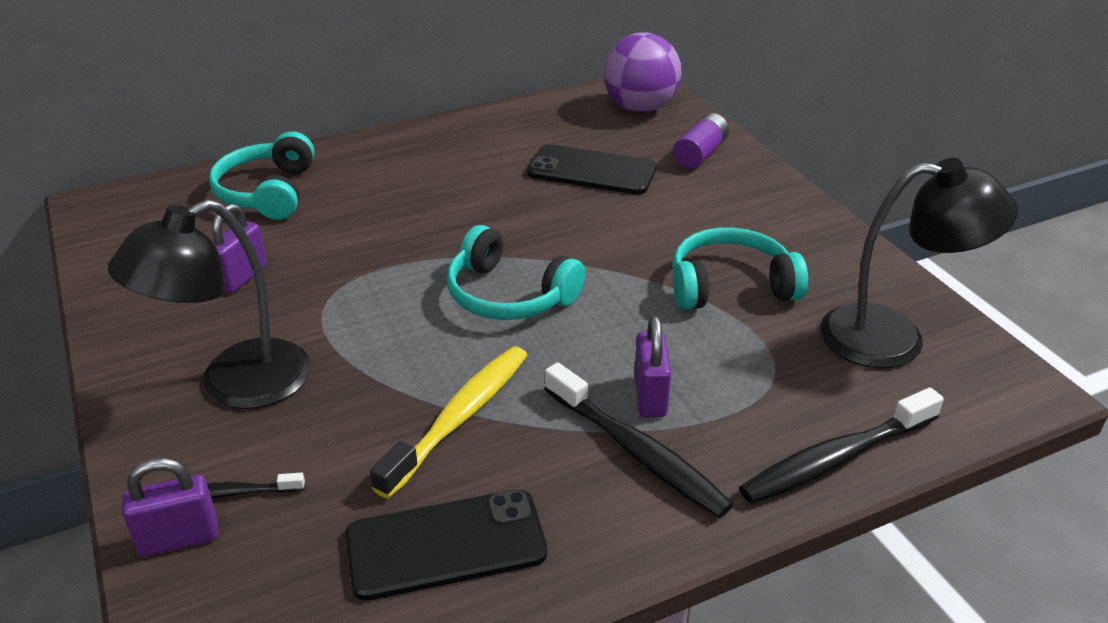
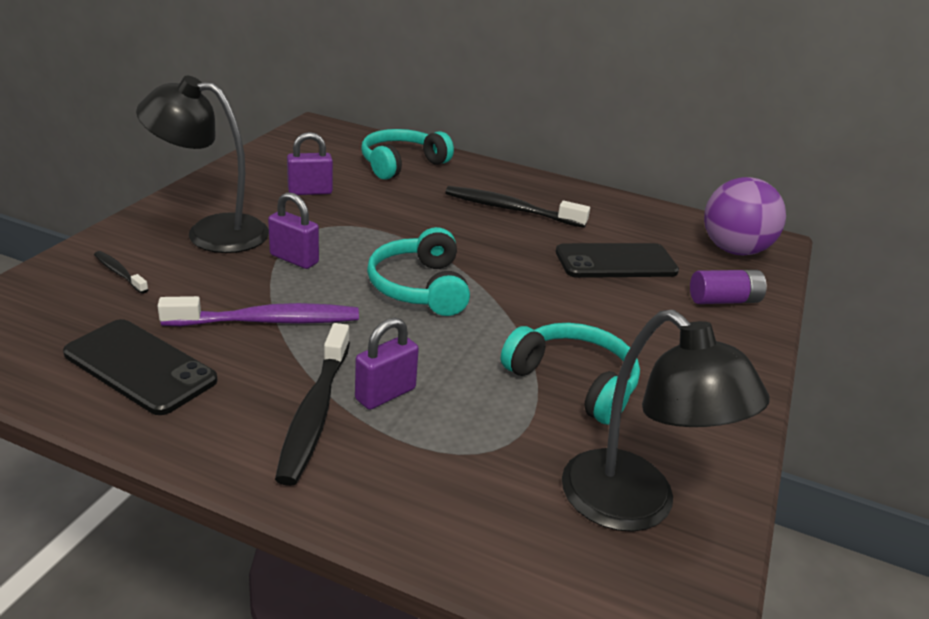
camera: 45 degrees right, 5 degrees down
(179, 538) = (66, 272): purple padlock -> purple padlock (294, 259)
(459, 418) = (268, 321): yellow toothbrush -> purple toothbrush
(591, 171) = (616, 262): black phone -> black phone turned 75 degrees counterclockwise
(835, 459) = (422, 527): black toothbrush -> black toothbrush (510, 209)

